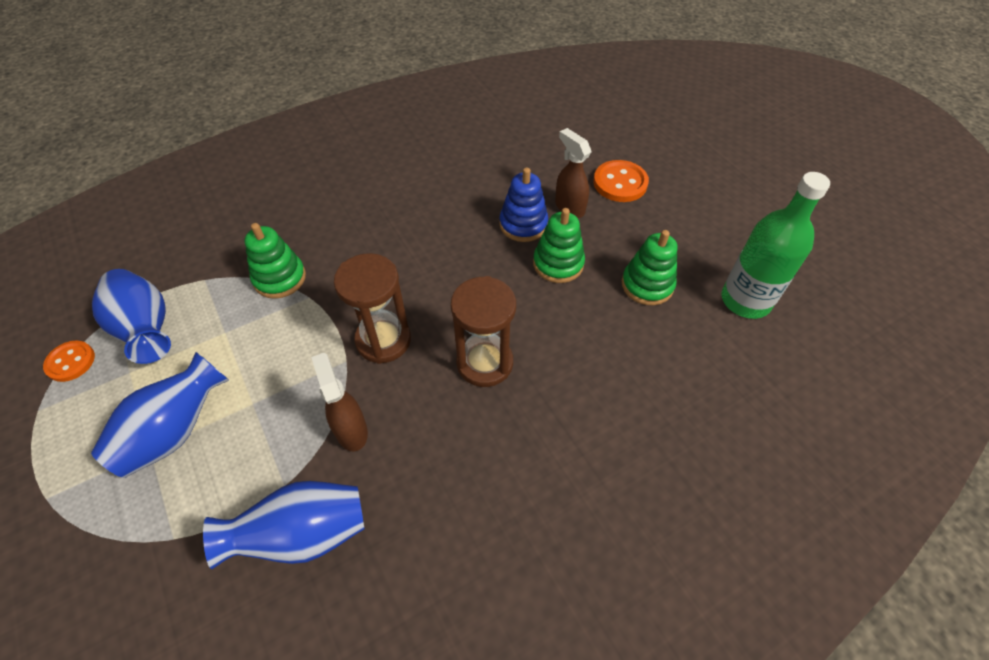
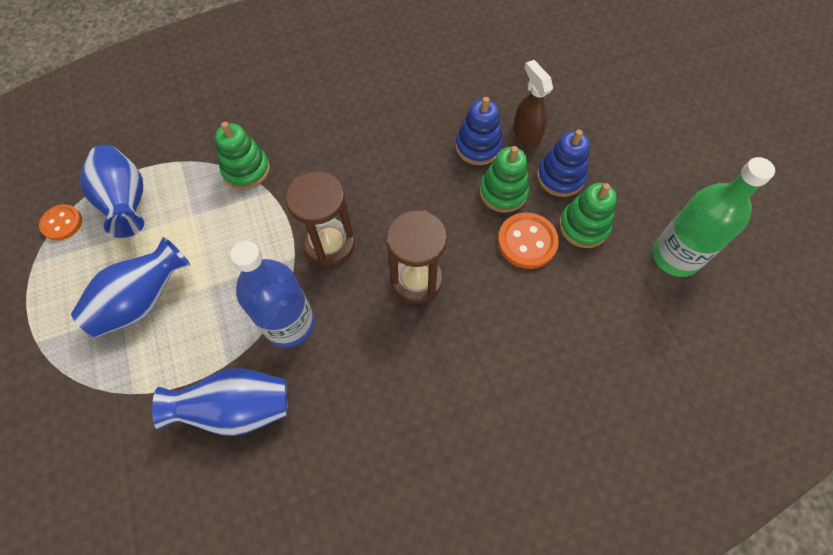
camera: 10 degrees right, 10 degrees up
(351, 430) = (289, 324): brown spray bottle -> blue bottle
(612, 242) = (560, 177): none -> blue stacking toy
(620, 183) = (581, 115): orange button -> orange button (527, 242)

